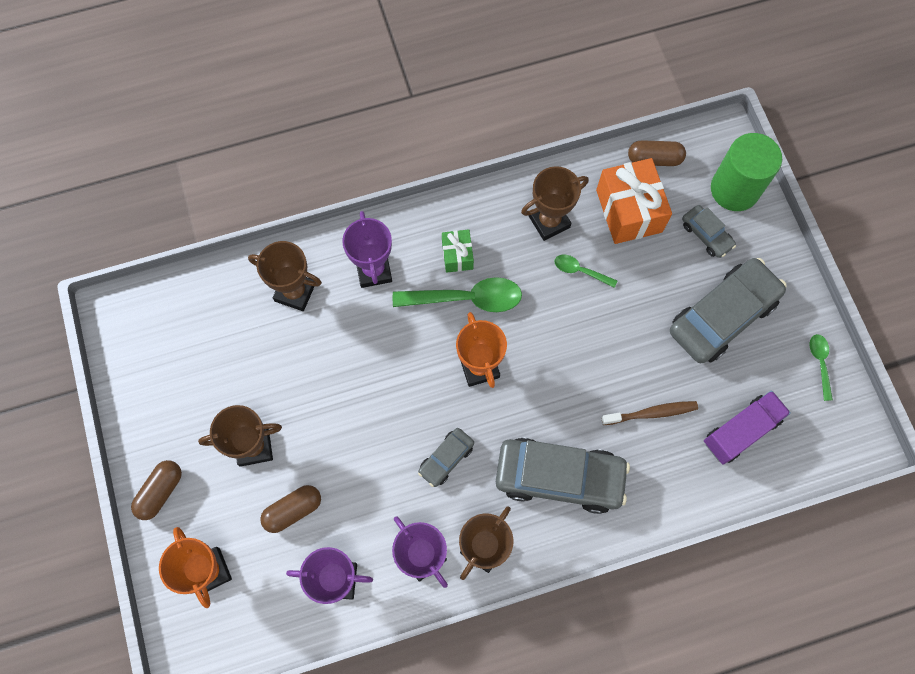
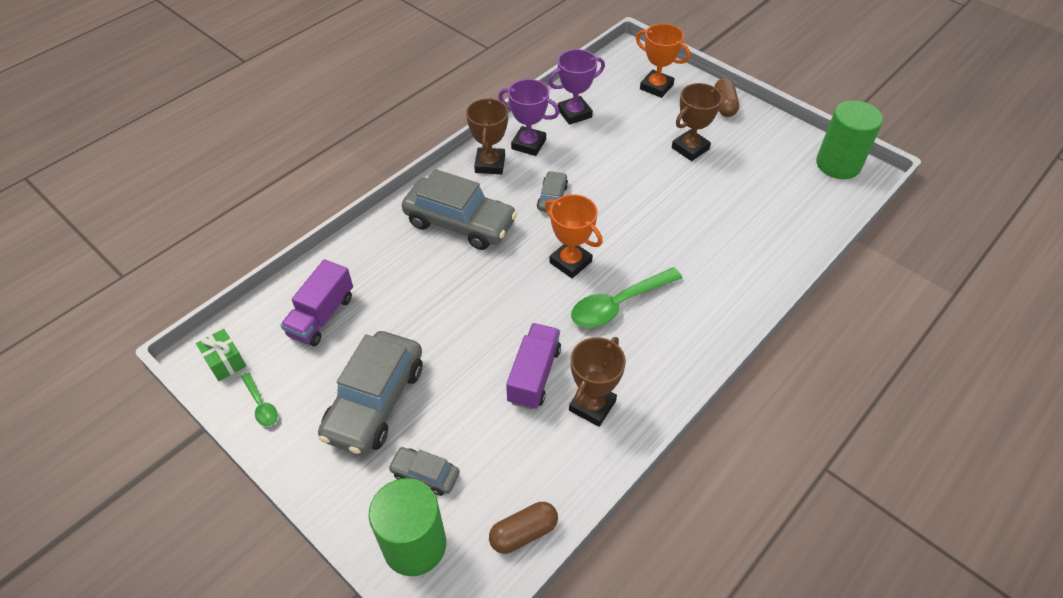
camera: 150 degrees right, 20 degrees down
(128, 339) = (838, 164): none -> green cylinder
(293, 510) = (633, 131): brown capsule -> none
(295, 292) = (756, 244): brown trophy -> none
(374, 270) = (711, 288): purple trophy -> none
(457, 255) = (653, 334): green gift -> green gift (225, 361)
(559, 477) = (460, 223): grey car -> grey car turned 135 degrees counterclockwise
(580, 271) = (534, 375): green spoon -> purple truck
(629, 211) = (519, 458): orange gift -> none
(651, 413) = (407, 294): brown toothbrush -> none

